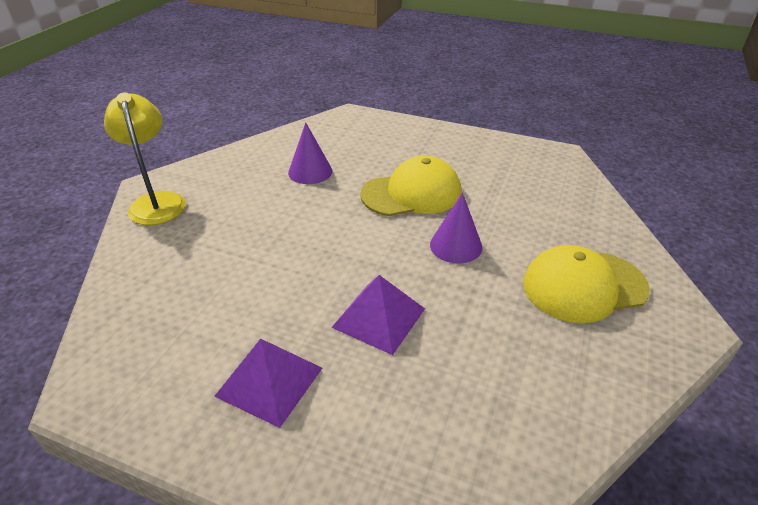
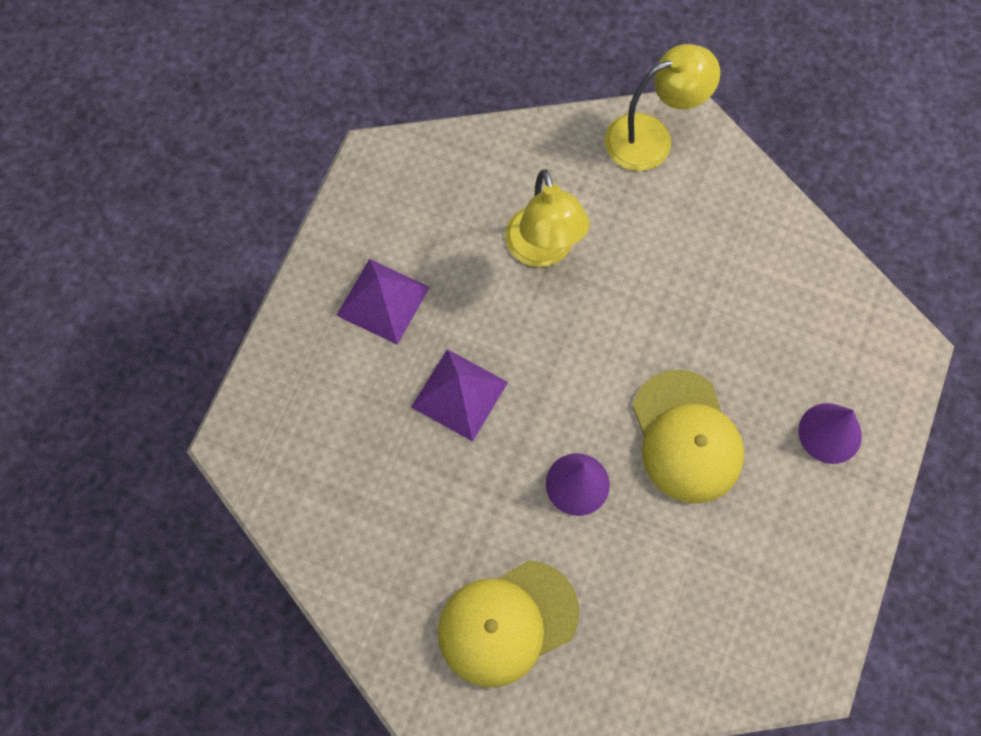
camera: 90 degrees right, 30 degrees up
(241, 262) = (543, 250): none -> yellow lamp
(310, 171) = (731, 304): purple cone -> purple cone (830, 433)
(583, 286) = (507, 623): yellow cap -> yellow cap turned 105 degrees counterclockwise

